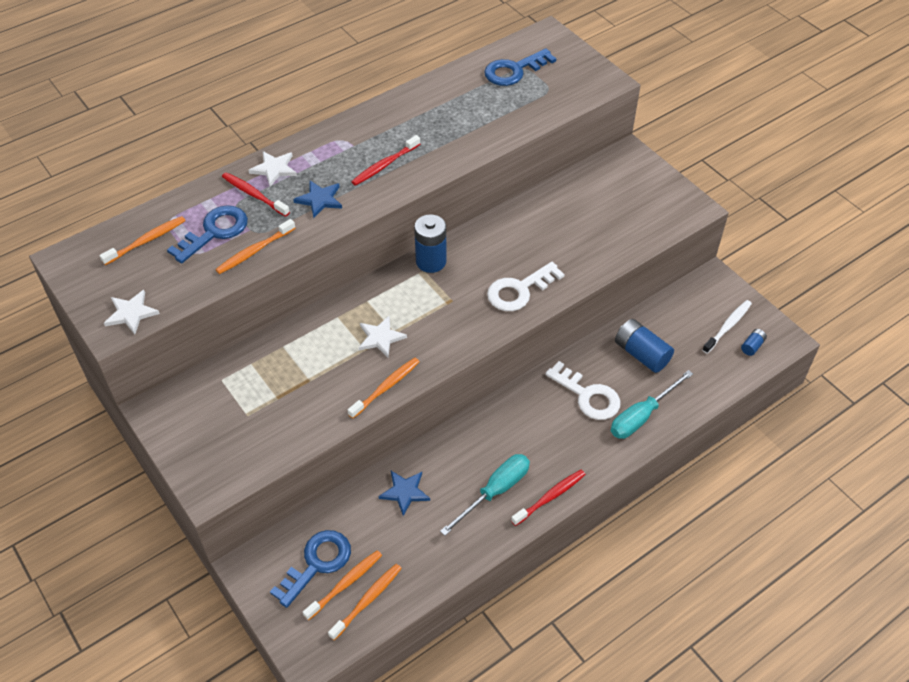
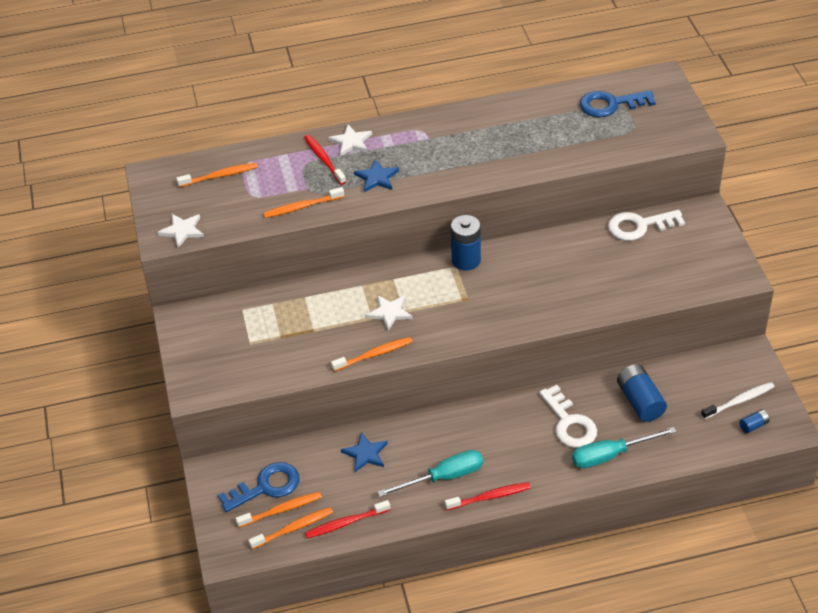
camera: 25 degrees right, 5 degrees down
(214, 232) = (277, 182): blue key -> none
(384, 165) = (447, 162): red toothbrush -> red toothbrush (345, 523)
(519, 290) = (532, 306): white key -> white key (639, 226)

